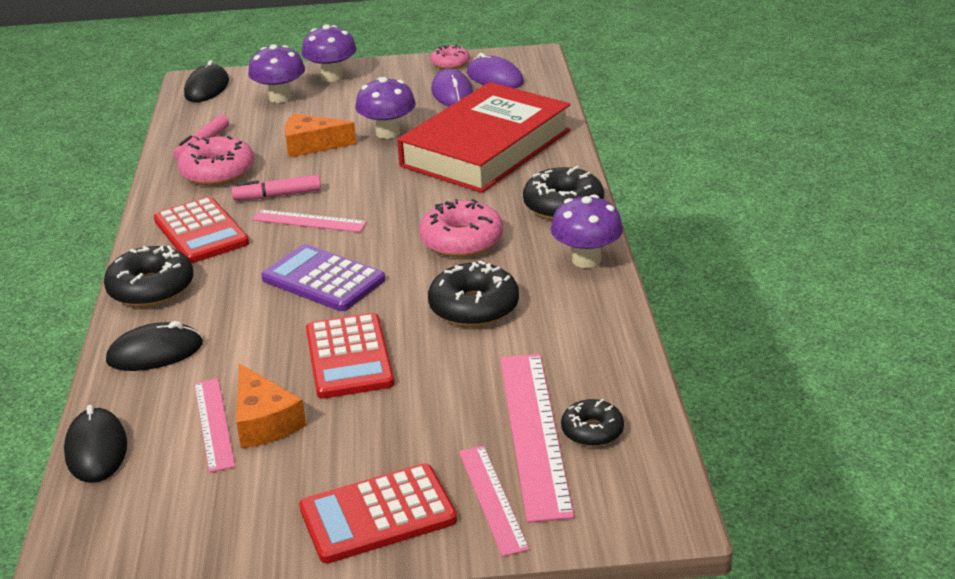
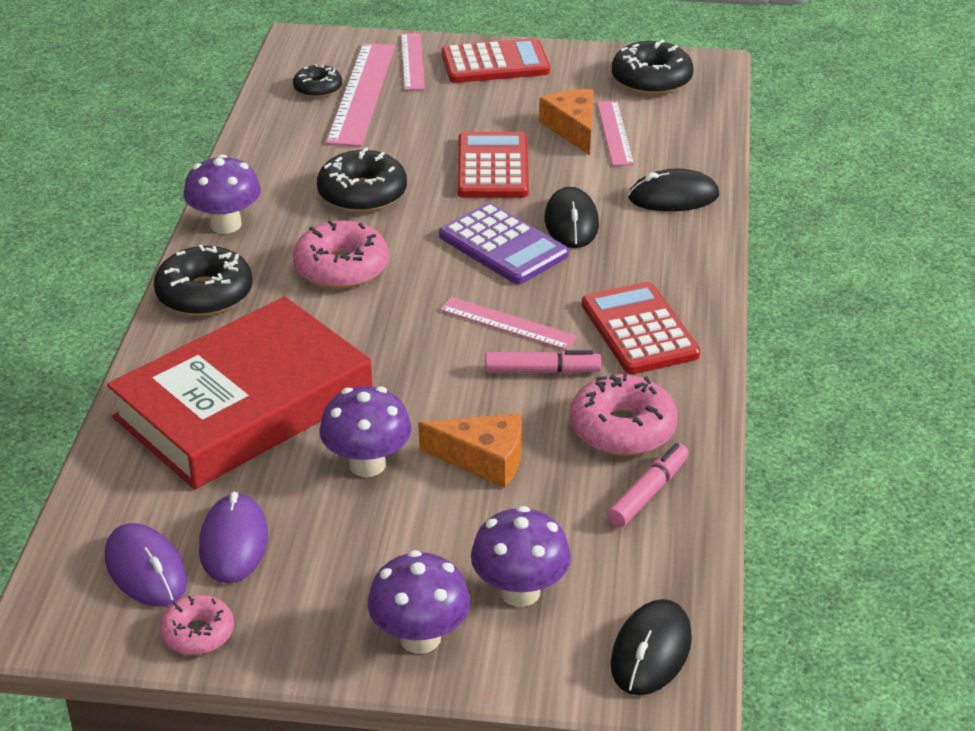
camera: 170 degrees left, 5 degrees up
(96, 449) = (710, 128): black mouse -> black mouse (571, 222)
(151, 288) = (688, 264): black donut -> black donut (651, 80)

